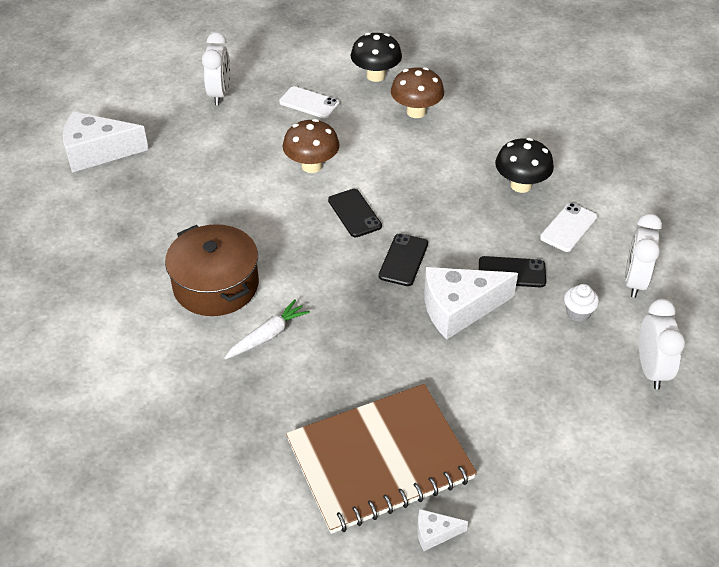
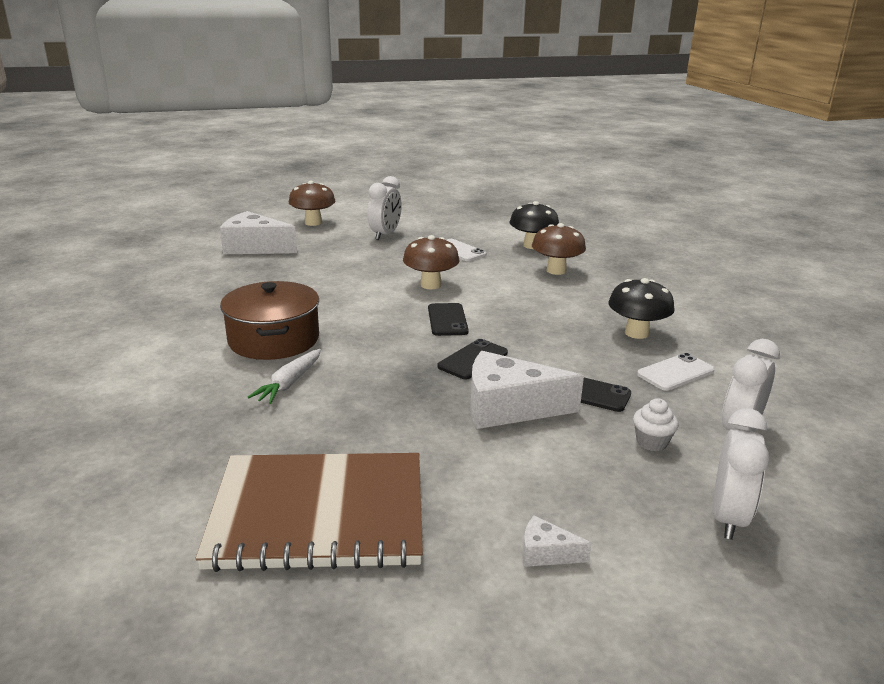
camera: 20 degrees right, 20 degrees down
(129, 91) = (313, 223): none -> brown mushroom
(268, 335) = (289, 383): white carrot -> white carrot turned 135 degrees clockwise
(435, 533) = (327, 611): white cheese -> white cheese (546, 553)

